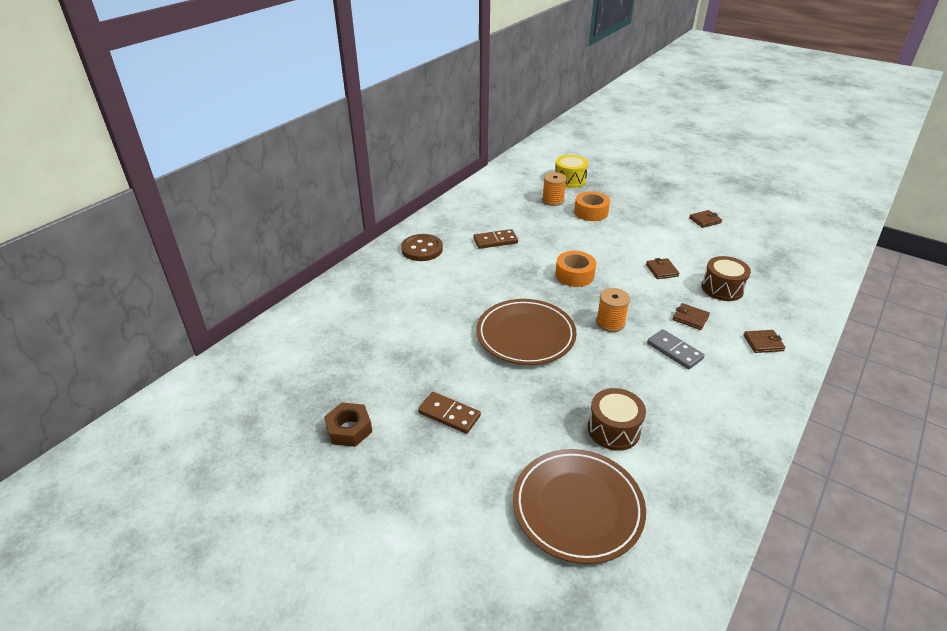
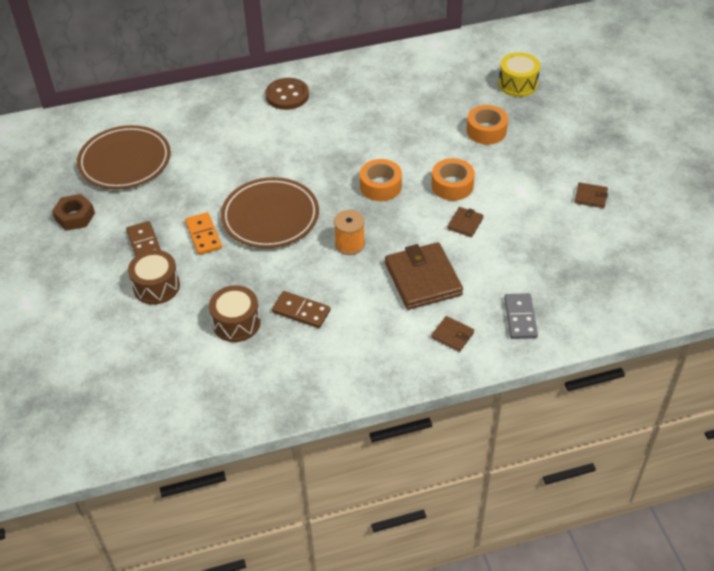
camera: 40 degrees right, 10 degrees up
(491, 378) = (203, 235): none -> orange domino
(495, 241) = (357, 118): brown domino -> brown domino (301, 311)
(553, 200) = (468, 100): orange spool -> none
(577, 507) = (146, 354): brown plate -> brown plate (125, 161)
(619, 252) = (452, 185): none -> orange tape
(674, 351) = (367, 297): grey domino -> grey domino (520, 318)
(690, 318) = (423, 279): brown wallet -> brown wallet, size x2.10
(722, 288) = (495, 270): brown drum -> brown drum (156, 286)

